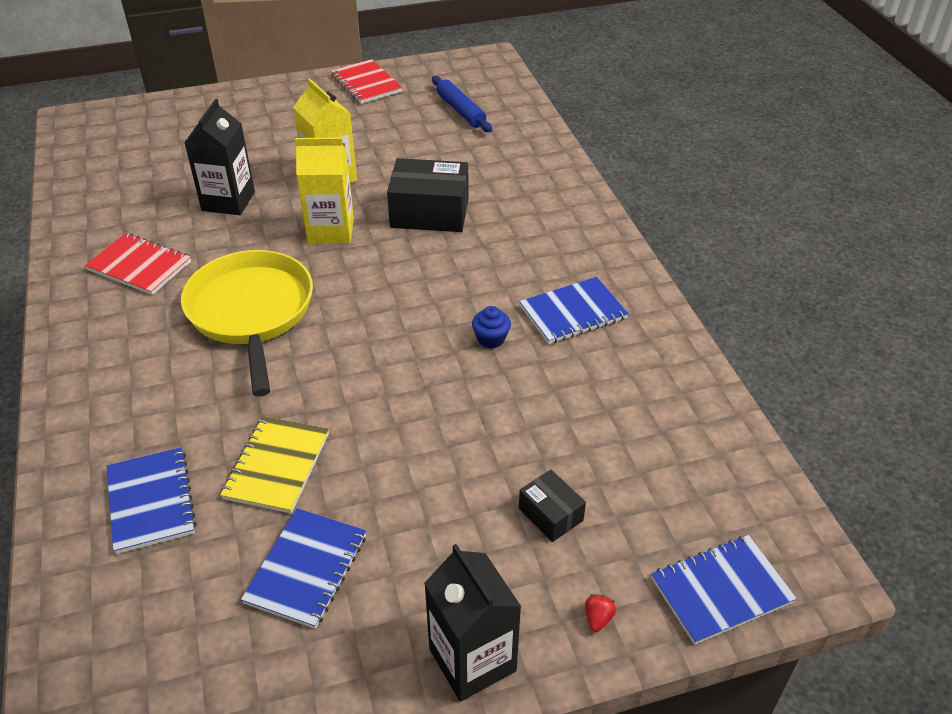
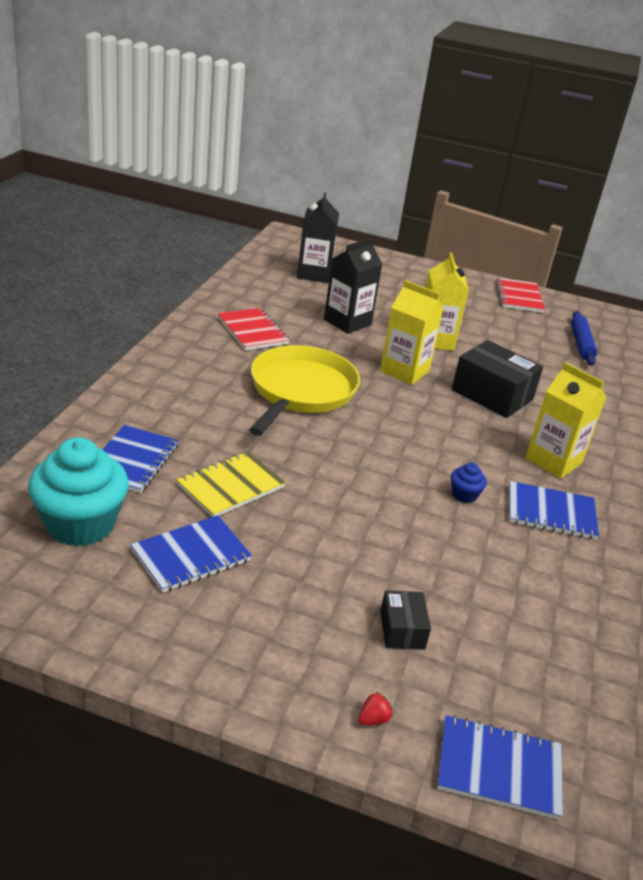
camera: 30 degrees right, 10 degrees down
(163, 610) = (80, 524): none -> turquoise cupcake
(472, 660) = (251, 682): black carton -> black carton (314, 274)
(534, 256) = (553, 461): none -> yellow carton

